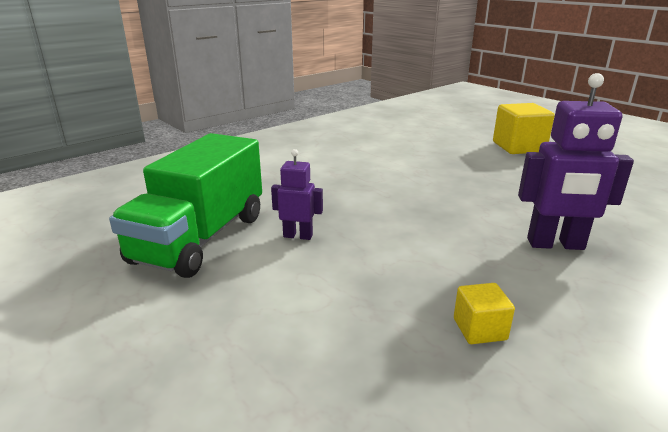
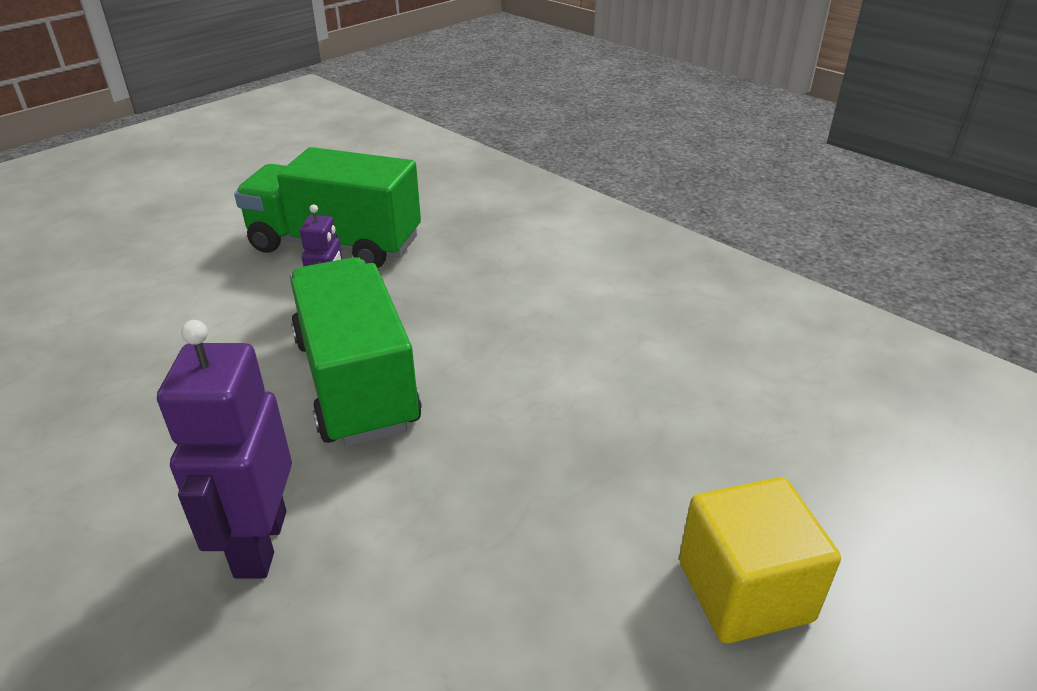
camera: 85 degrees right, 10 degrees up
(402, 222) = (356, 382): none -> green truck
(479, 329) = (105, 432): yellow cube -> none

